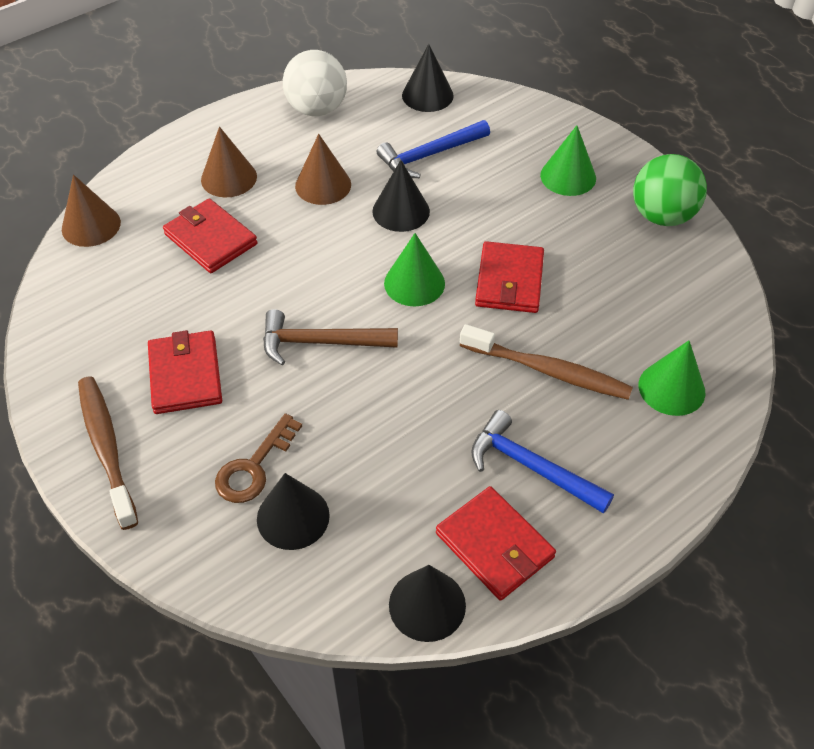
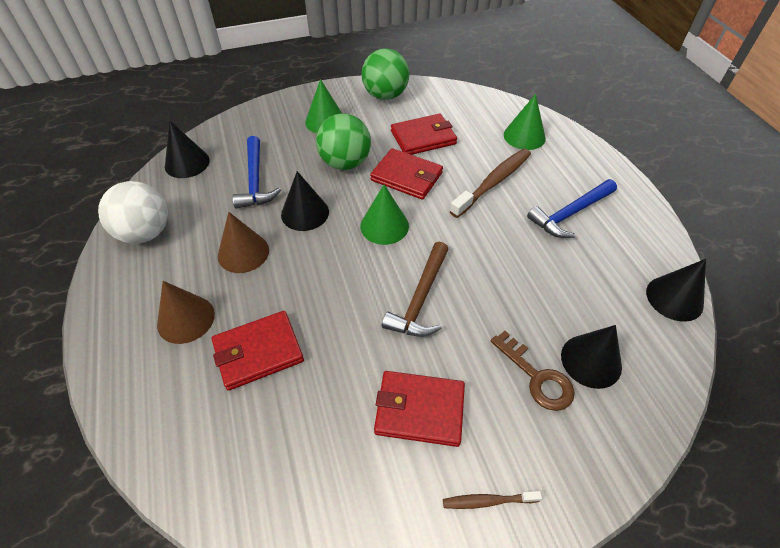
camera: 70 degrees left, 0 degrees up
(91, 225) = (169, 463): brown cone -> none
(107, 448) = (488, 501): brown toothbrush -> brown toothbrush, size x0.51
(495, 545) = (629, 249): red wallet -> red wallet (423, 137)
(501, 218) = (345, 163): none -> green ball

